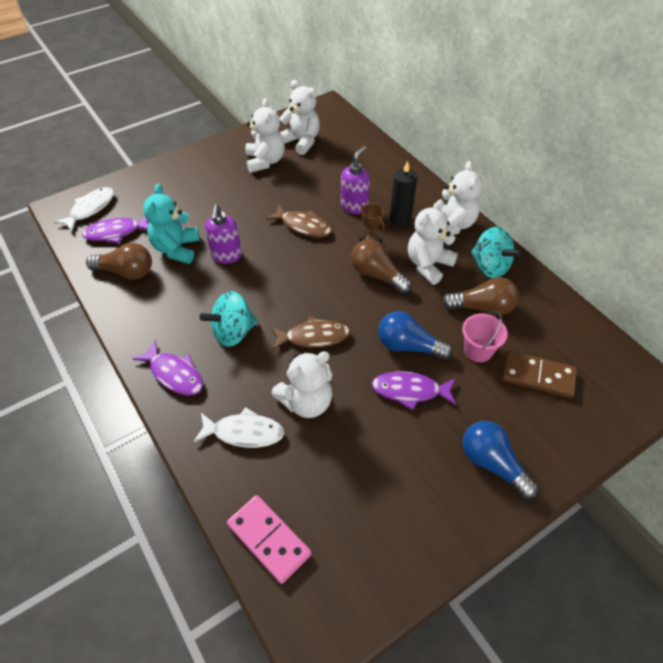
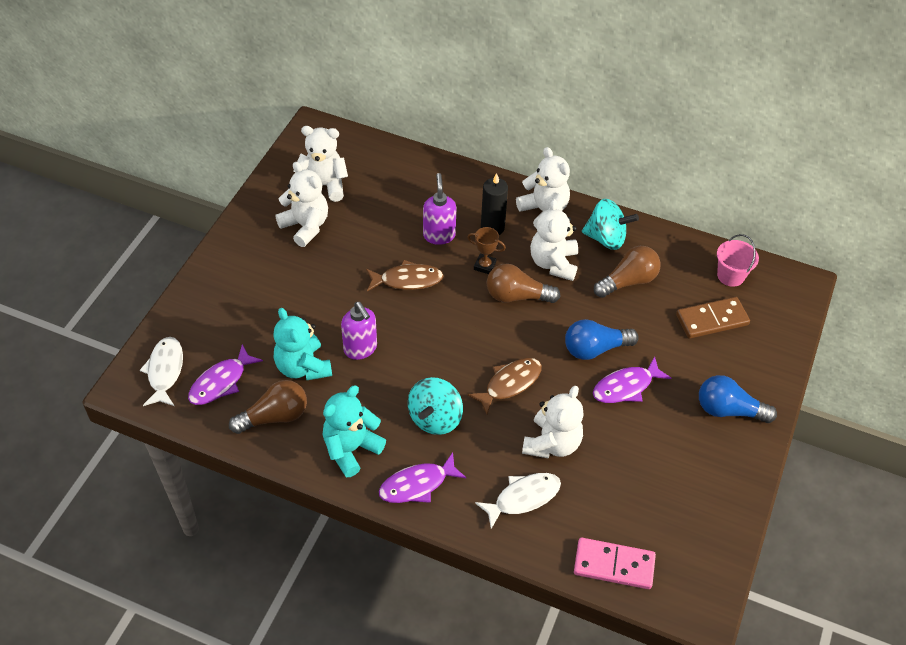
camera: 35 degrees left, 0 degrees up
(154, 321) = (351, 449): none -> turquoise teddy bear
(174, 374) = (417, 485): purple fish -> purple fish turned 150 degrees clockwise
(478, 350) = (652, 322): pink bucket -> pink bucket (730, 276)

